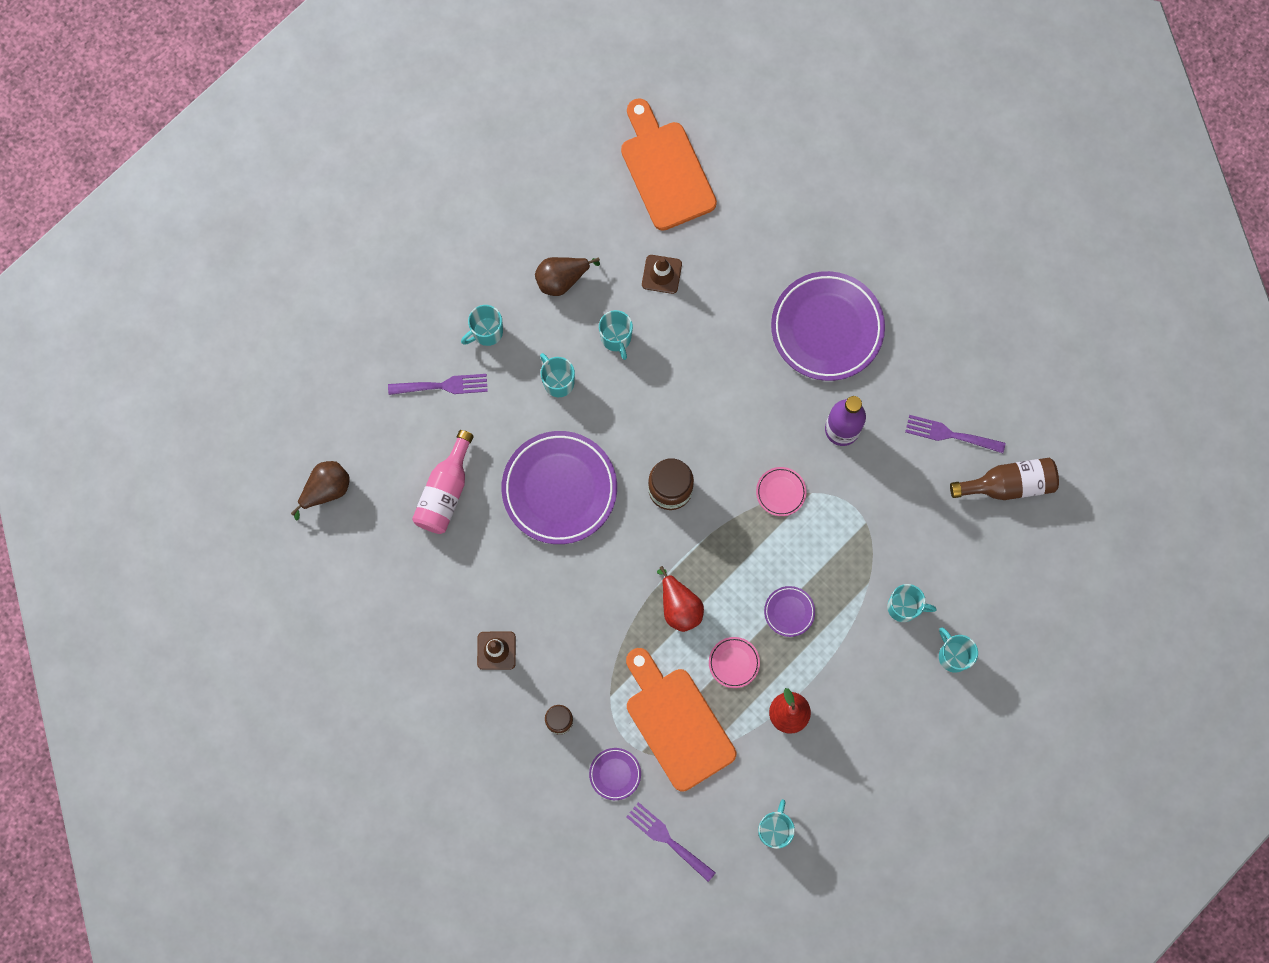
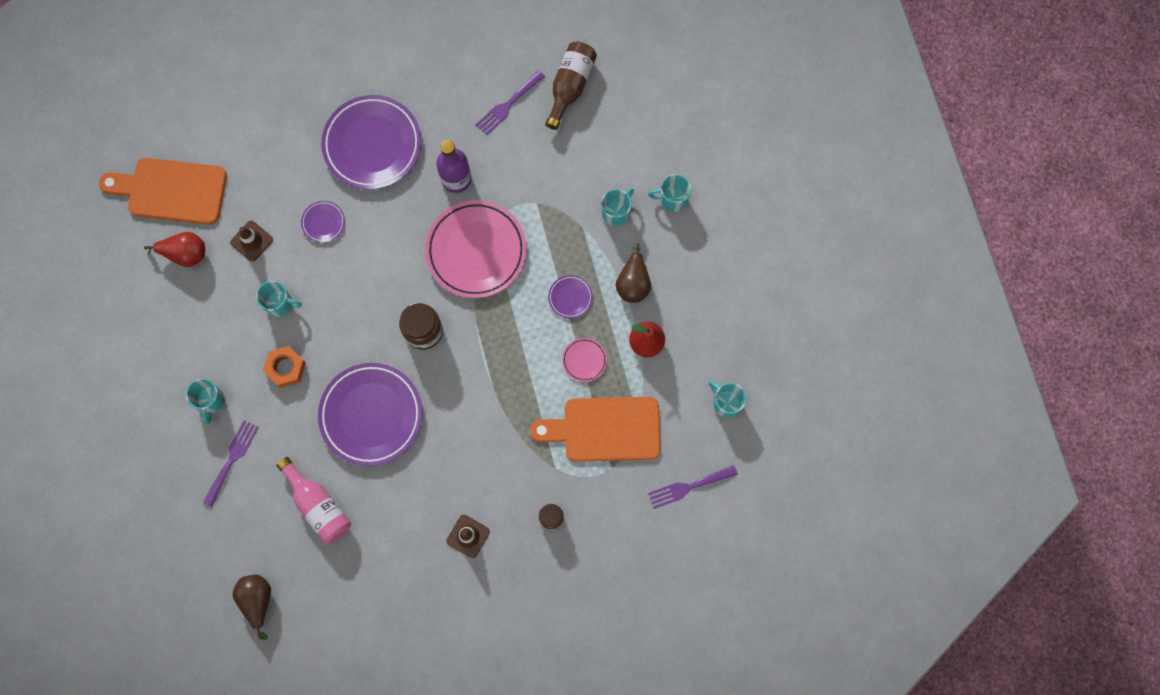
camera: 60 degrees left, 0 degrees up
(558, 381) = (286, 368): turquoise mug -> orange nut
(562, 279) = (206, 318): brown pear -> brown pear (633, 282)
(615, 774) = (616, 498): purple plate -> purple plate (323, 222)
(679, 606) = (517, 376): red pear -> red pear (185, 253)
(780, 492) = (476, 251): pink plate -> pink plate, size x2.29

